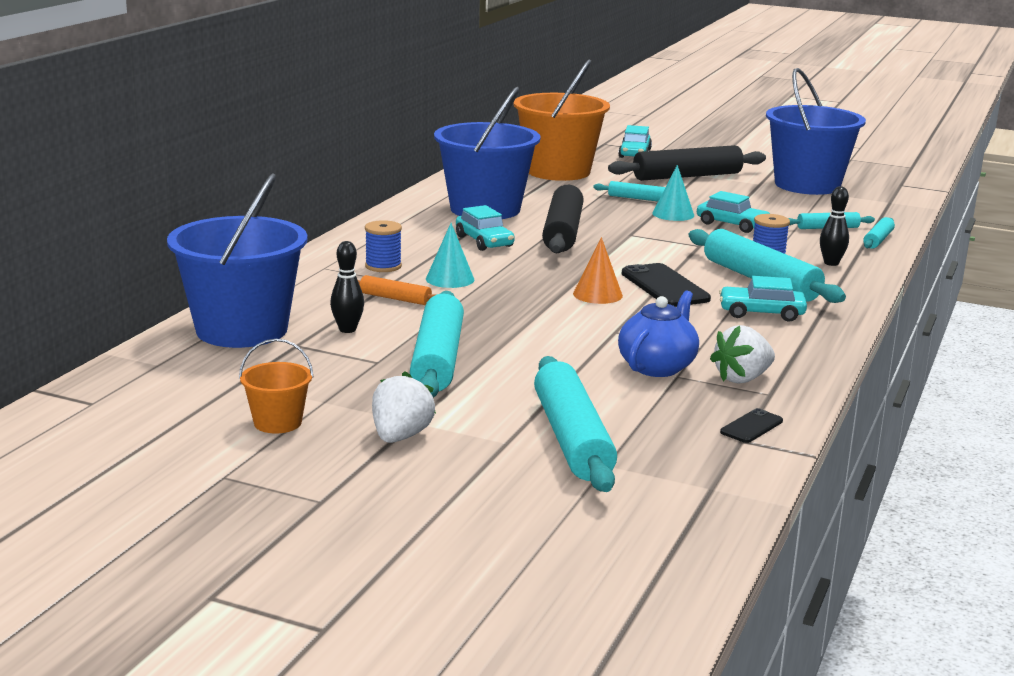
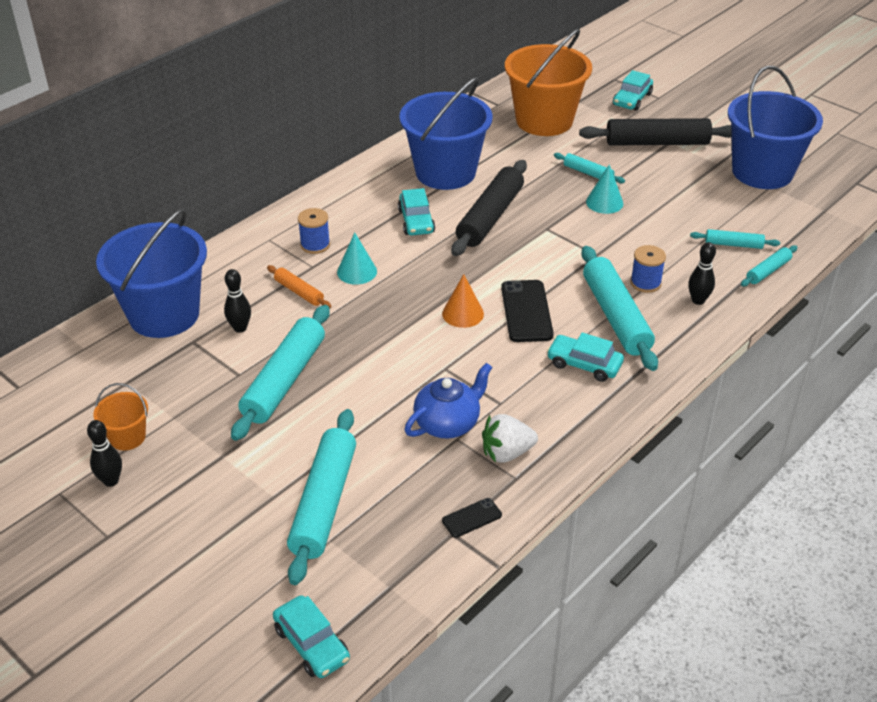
camera: 20 degrees right, 20 degrees up
(286, 458) = (111, 481): none -> black bowling pin
(400, 437) = (202, 473): white strawberry -> none
(732, 225) = (647, 227): turquoise car -> turquoise car (312, 644)

